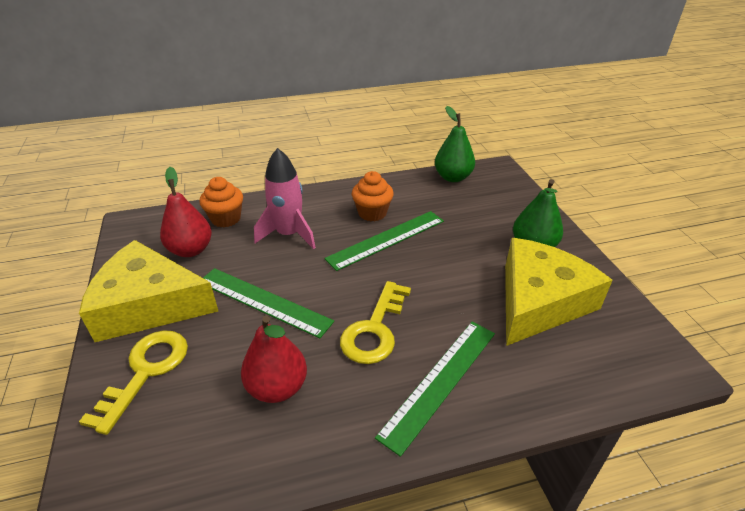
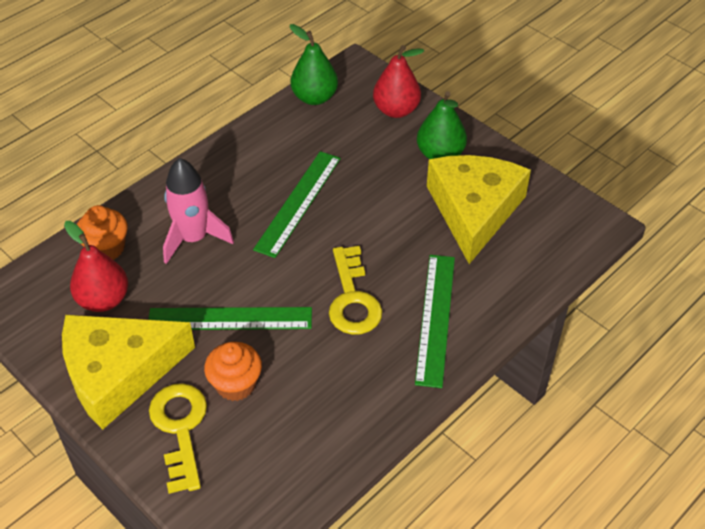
camera: 30 degrees left, 10 degrees up
(277, 387) = (308, 385): red pear -> red pear (396, 110)
(372, 213) = (261, 177): orange cupcake -> orange cupcake (236, 385)

